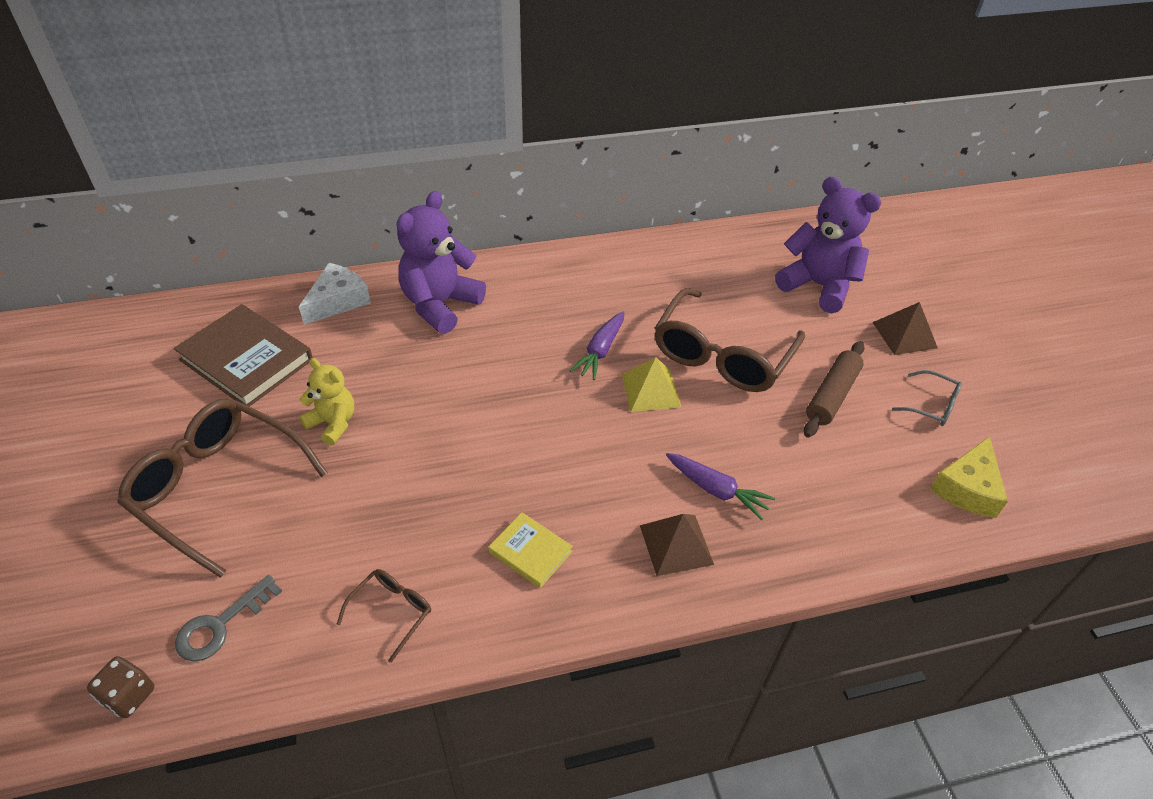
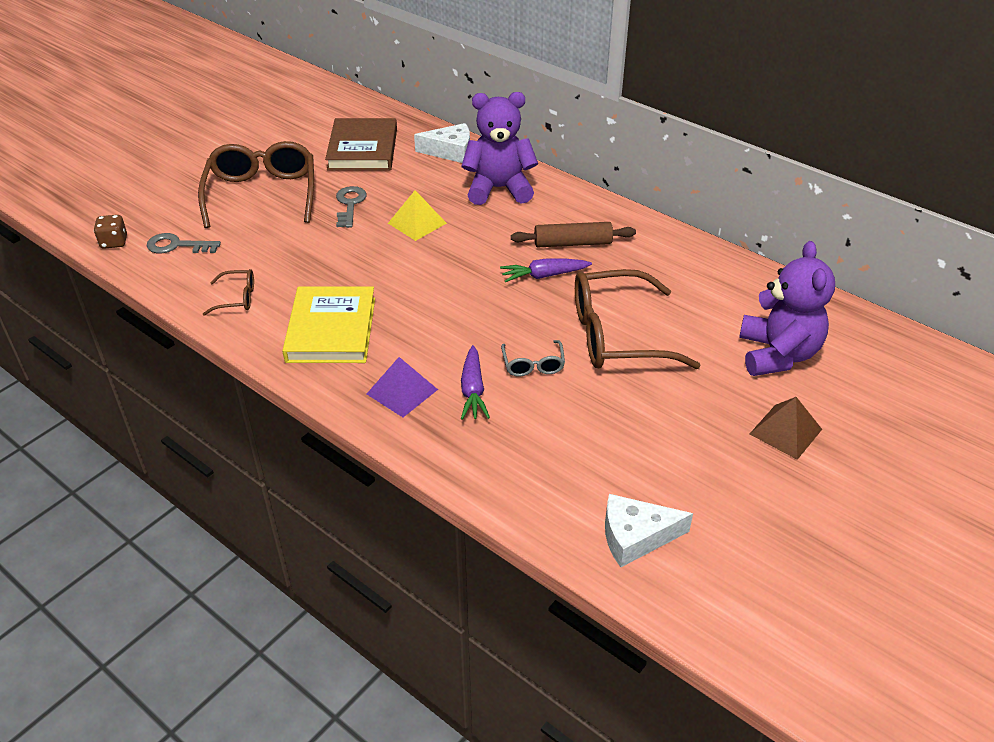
camera: 55 degrees right, 5 degrees down
(333, 423) = (350, 204): yellow teddy bear -> grey key
(530, 552) = (331, 329): yellow book -> yellow book, size x1.89
(651, 390) = (534, 316): yellow pyramid -> yellow pyramid (417, 223)
(676, 544) = (402, 391): brown pyramid -> purple pyramid
(832, 395) = (647, 413): brown rolling pin -> brown rolling pin (572, 243)
(932, 405) = (713, 481): grey glasses -> grey glasses (533, 365)
(967, 487) = (636, 536): yellow cheese -> white cheese

